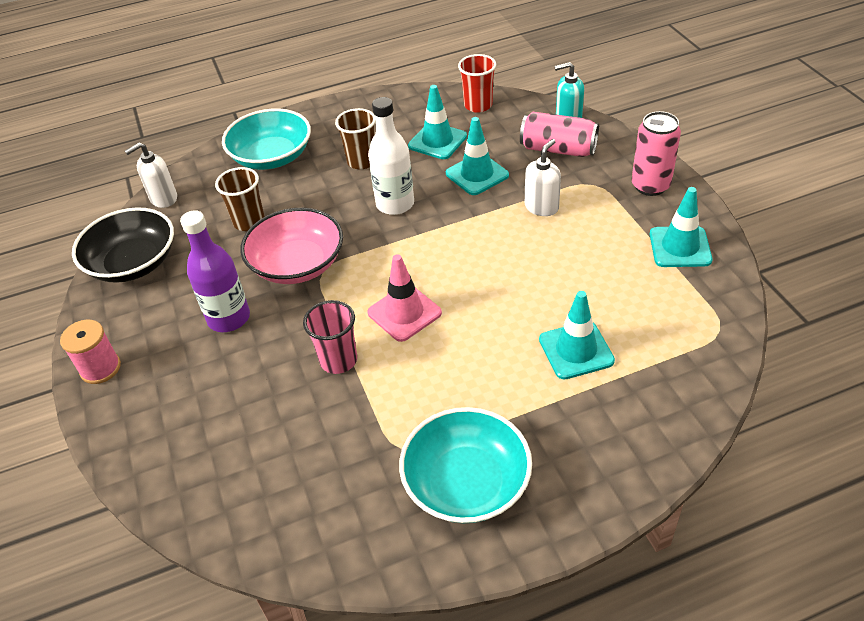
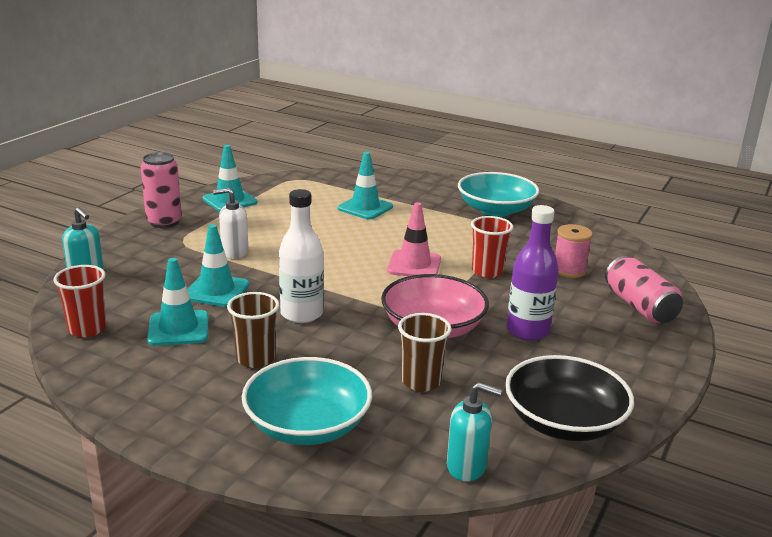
camera: 135 degrees left, 20 degrees down
(100, 368) = (659, 363): pink spool -> pink spool (569, 270)
(163, 199) = (467, 467): white soap dispenser -> turquoise soap dispenser
(338, 360) = (487, 271): pink cup -> red cup
(558, 149) = (141, 267): pink can -> pink can (639, 306)

